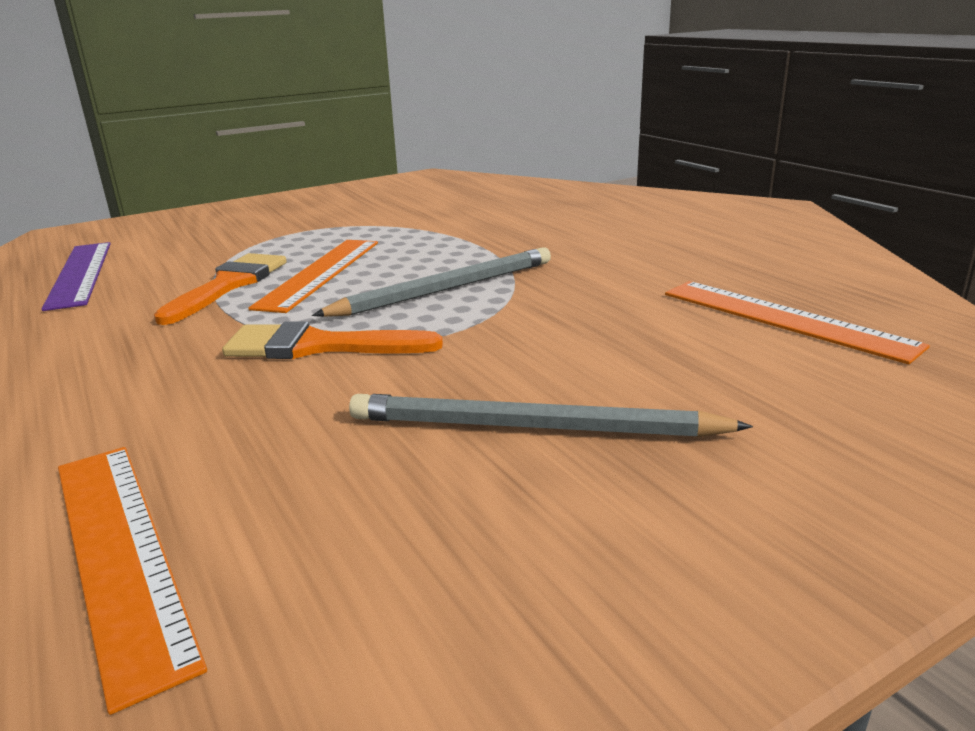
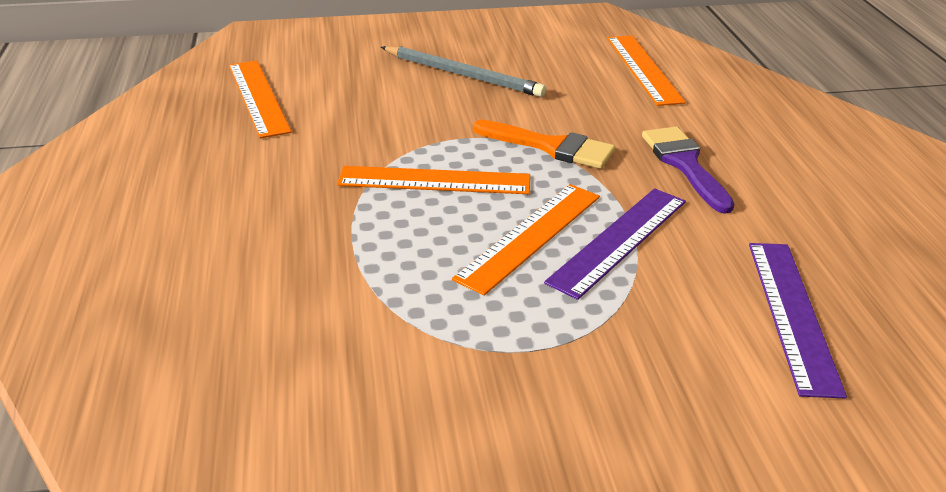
camera: 160 degrees left, 10 degrees up
(120, 363) = (685, 164): none -> purple brush
(229, 285) = (619, 241): orange brush -> purple ruler
(445, 289) = (434, 181): grey pencil -> orange ruler

